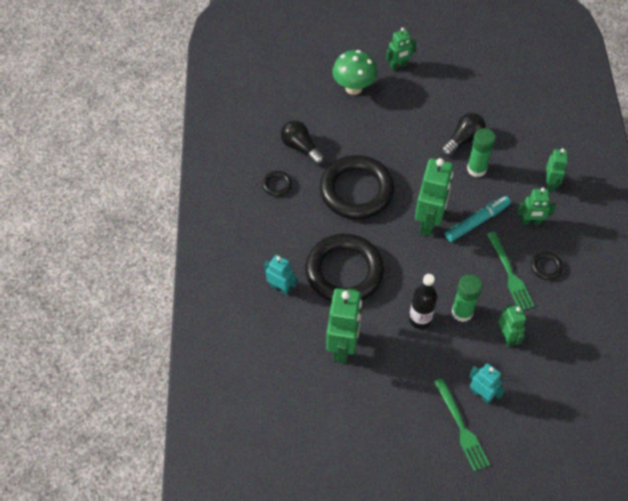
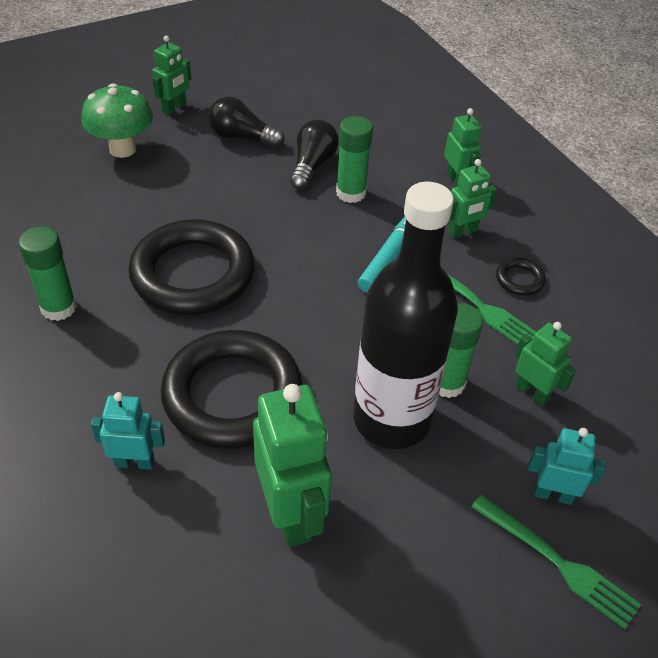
camera: 30 degrees left, 10 degrees down
(277, 185) = (58, 307): black ring -> green glue stick
(301, 148) = (76, 245): black light bulb -> black light bulb (242, 137)
(420, 319) = (391, 419): black bottle -> black bottle, size x1.95
(429, 221) = (324, 278): green robot -> none

